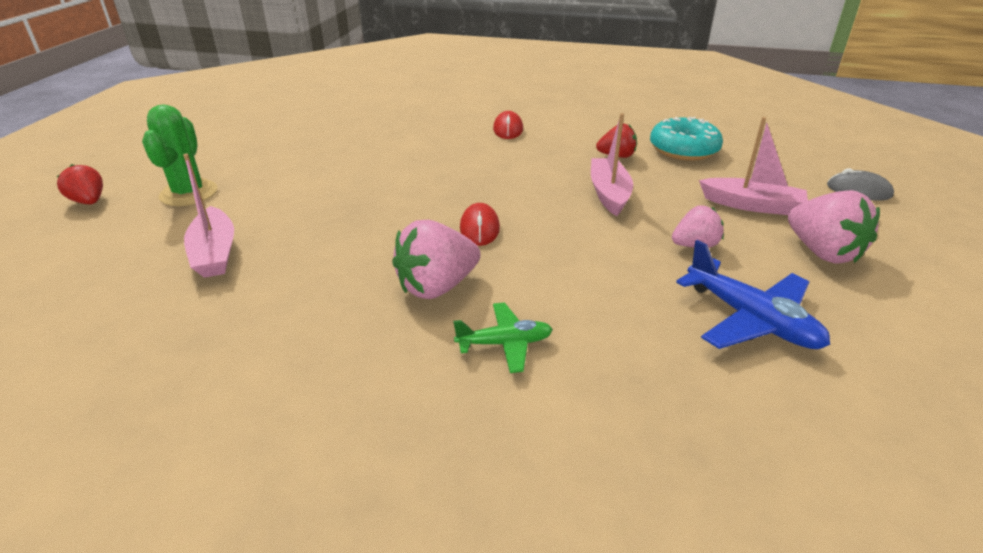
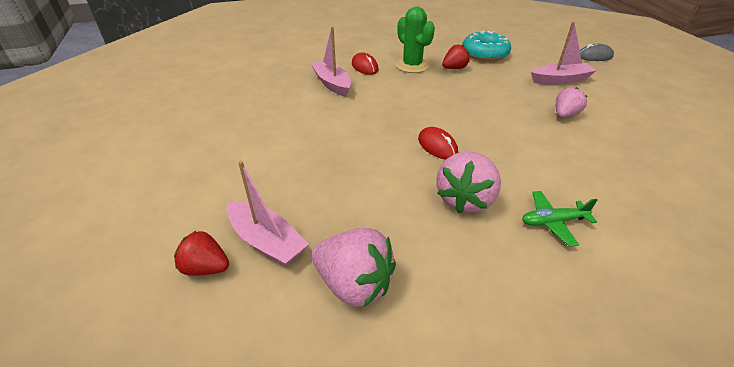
camera: 30 degrees left, 5 degrees up
(89, 202) = (71, 241): red strawberry -> red strawberry (206, 268)
(189, 193) = (170, 196): green cactus -> green cactus (412, 65)
(505, 343) = (553, 222): green plane -> green plane turned 150 degrees counterclockwise
(609, 194) = (481, 96): pink boat -> pink boat (332, 84)
(751, 319) = (643, 151): blue plane -> none
(822, 252) = (623, 98): pink strawberry -> pink strawberry (354, 284)

